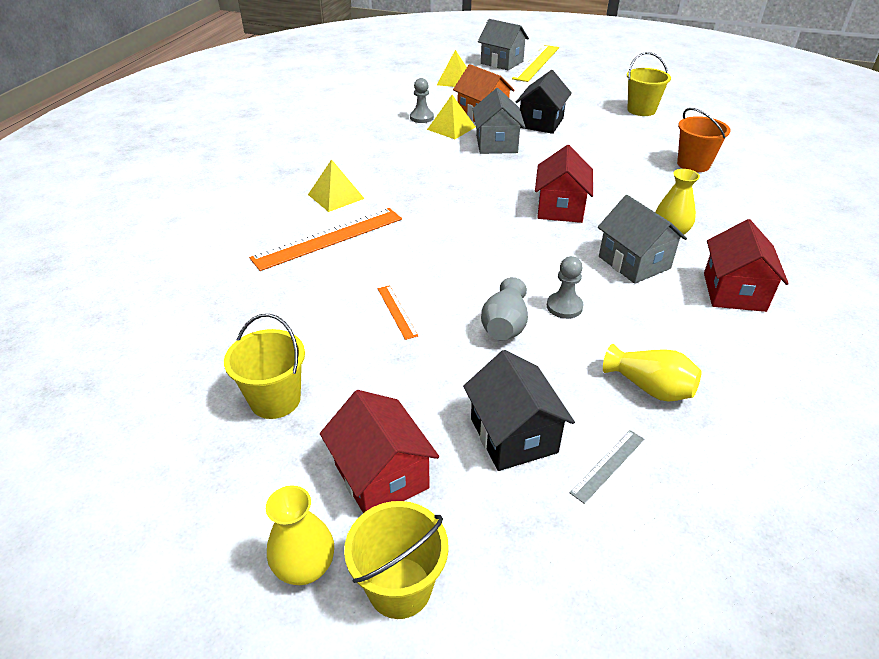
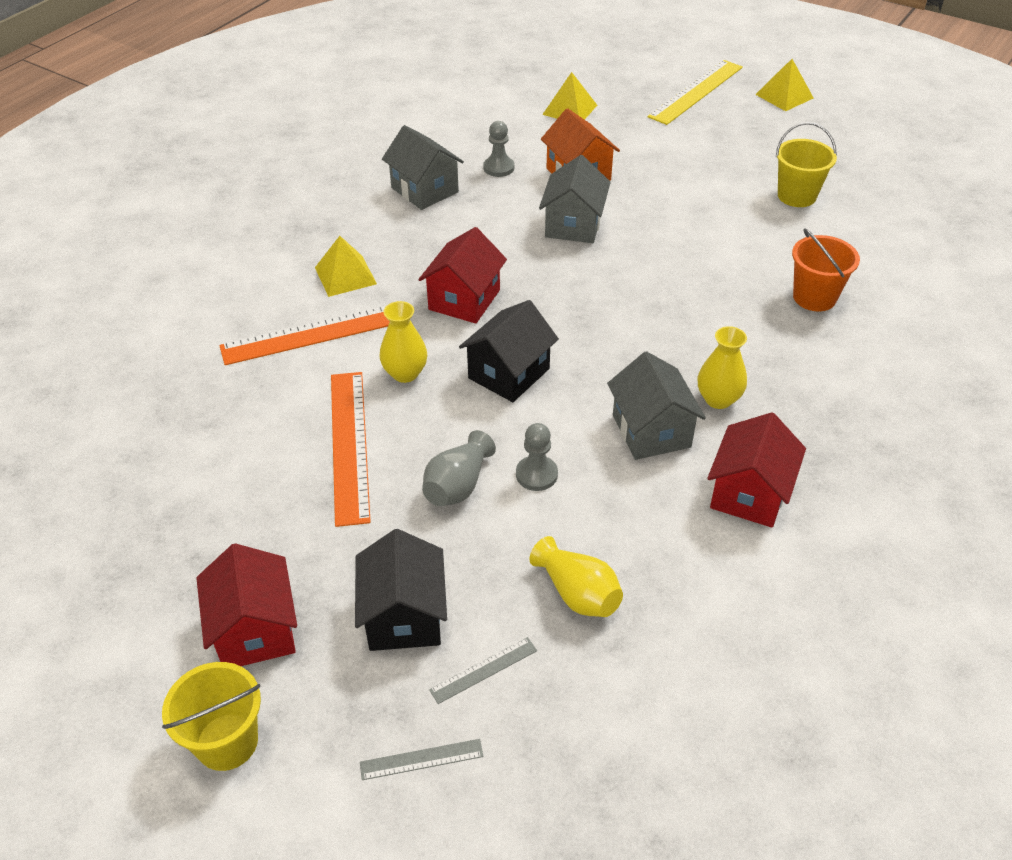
camera: 15 degrees right, 5 degrees up
(275, 399) = (186, 525): yellow bucket -> none
(305, 567) = (152, 703): yellow vase -> yellow vase (405, 373)
(396, 311) = (349, 445): orange ruler -> orange ruler, size x2.14
(451, 128) = (528, 190): yellow pyramid -> yellow pyramid (784, 96)
(502, 62) = (648, 85): grey house -> grey house (425, 190)
(541, 123) = (648, 198): black house -> black house (509, 373)
(560, 208) = (603, 337): red house -> red house (464, 300)
(596, 557) = (421, 759): none -> grey ruler

